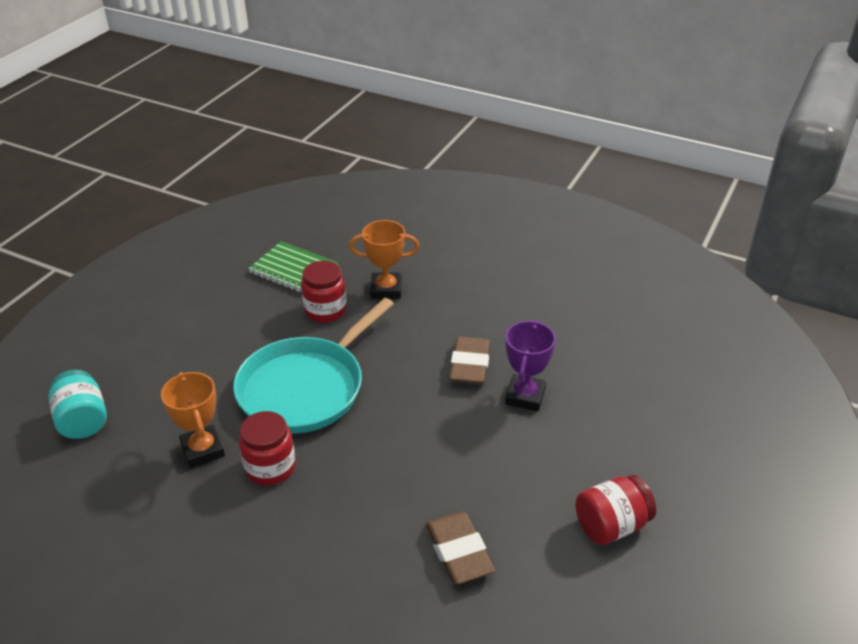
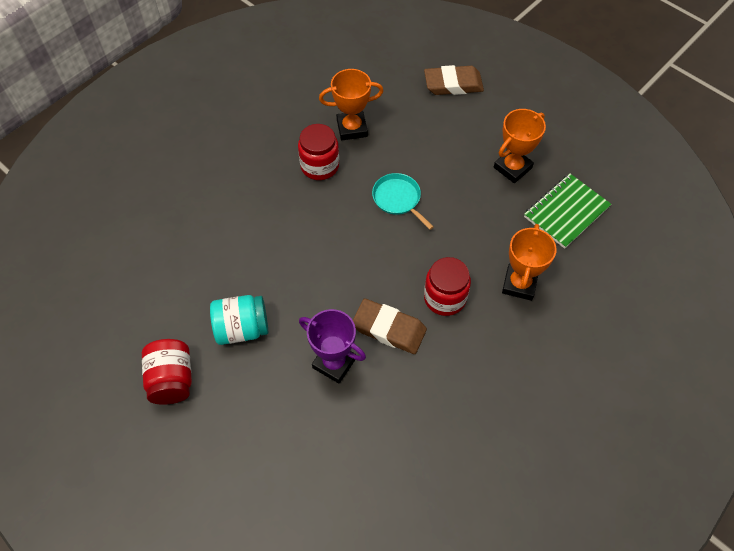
camera: 105 degrees right, 20 degrees up
(83, 420) = (405, 64): turquoise jar -> turquoise jar (242, 328)
(244, 310) = (512, 168): none -> orange trophy
(306, 387) = (398, 199): turquoise pan -> turquoise pan, size x0.45
(325, 310) = (497, 228): red jar -> red jar (445, 298)
(458, 552) = (195, 266): brown eraser -> brown eraser (453, 84)

